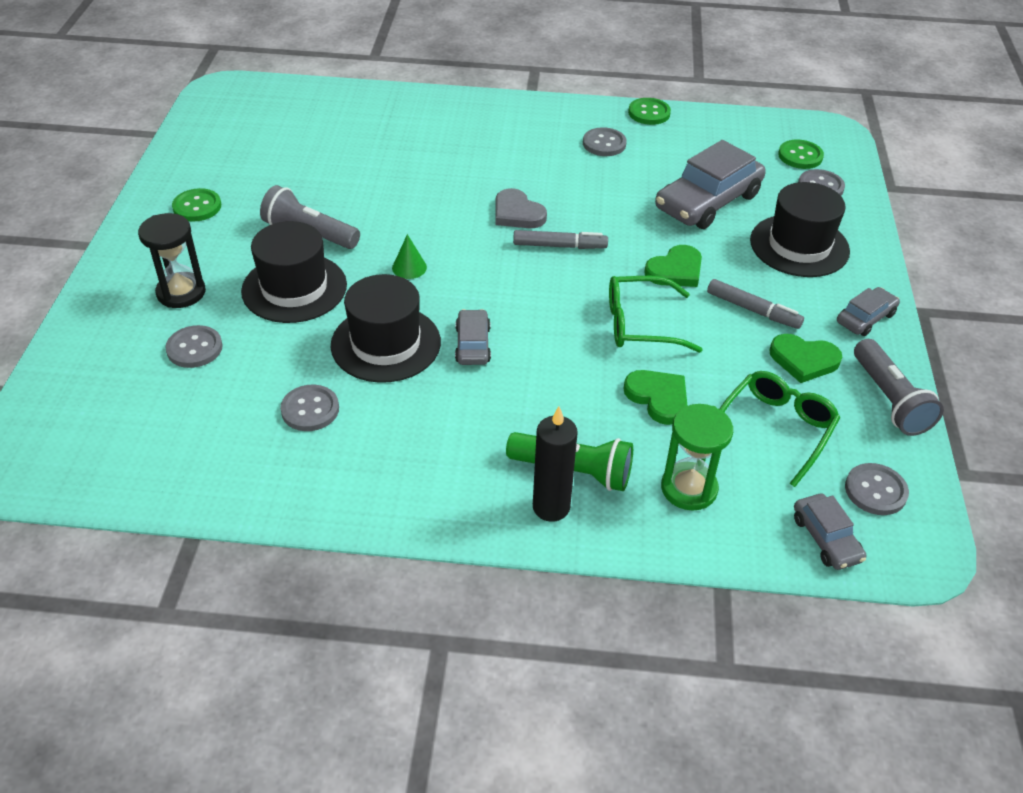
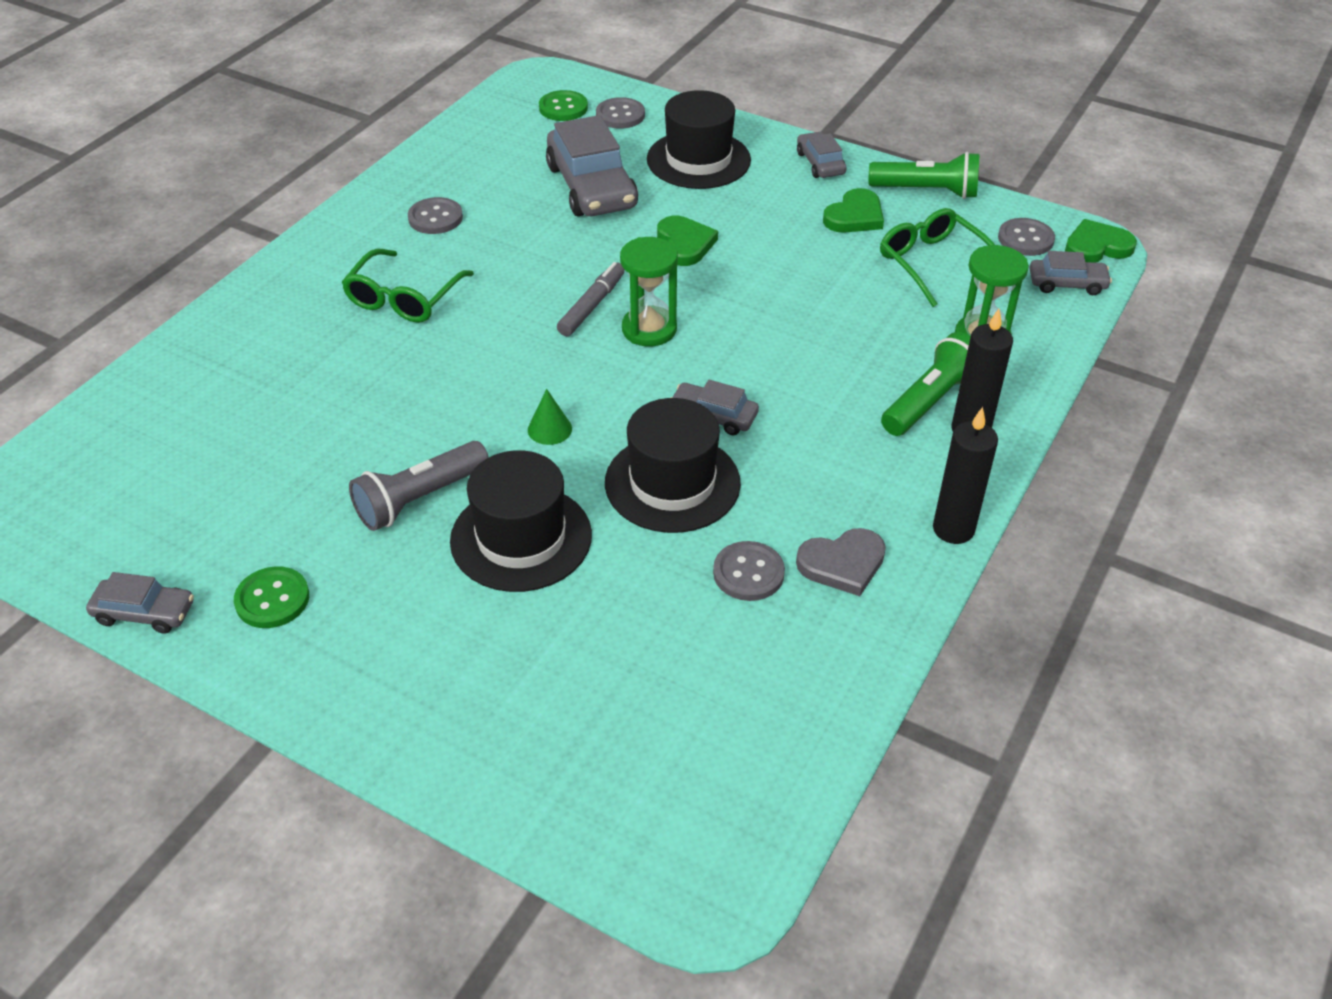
camera: 65 degrees left, 0 degrees up
(169, 167) = (144, 613): none -> grey car
(181, 292) = (456, 652): black hourglass -> none
(194, 348) = (579, 658): grey button -> none
(416, 522) = (953, 529): none -> black candle
(517, 213) = (512, 318): grey heart -> grey heart (842, 564)
(553, 282) = (649, 329): none -> green hourglass
(641, 324) = (751, 292): green glasses -> green glasses (404, 297)
(649, 113) = (406, 170): green button -> none
(658, 398) = (859, 316): green heart -> green heart (1097, 246)
(753, 310) = (772, 219): grey marker -> none
(889, 400) = (927, 191): grey flashlight -> green flashlight

